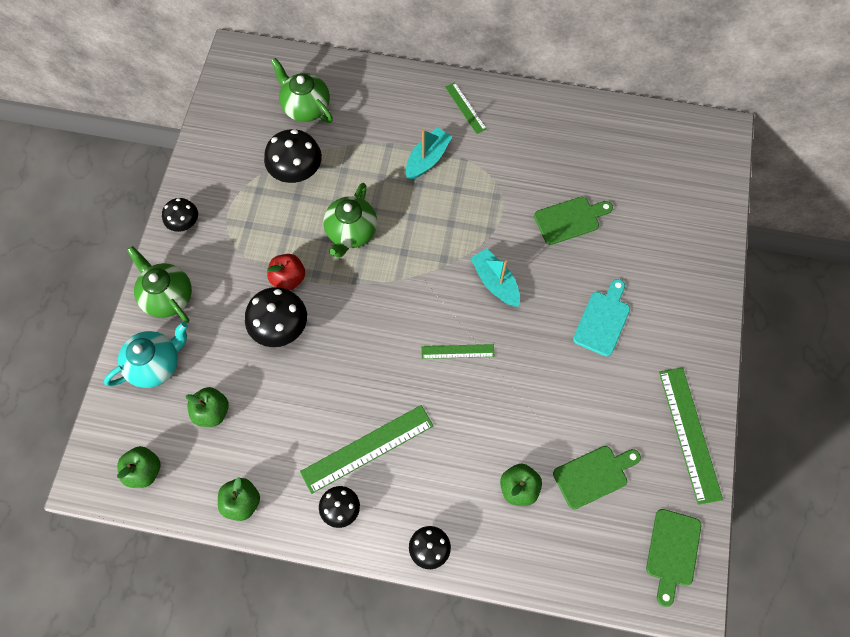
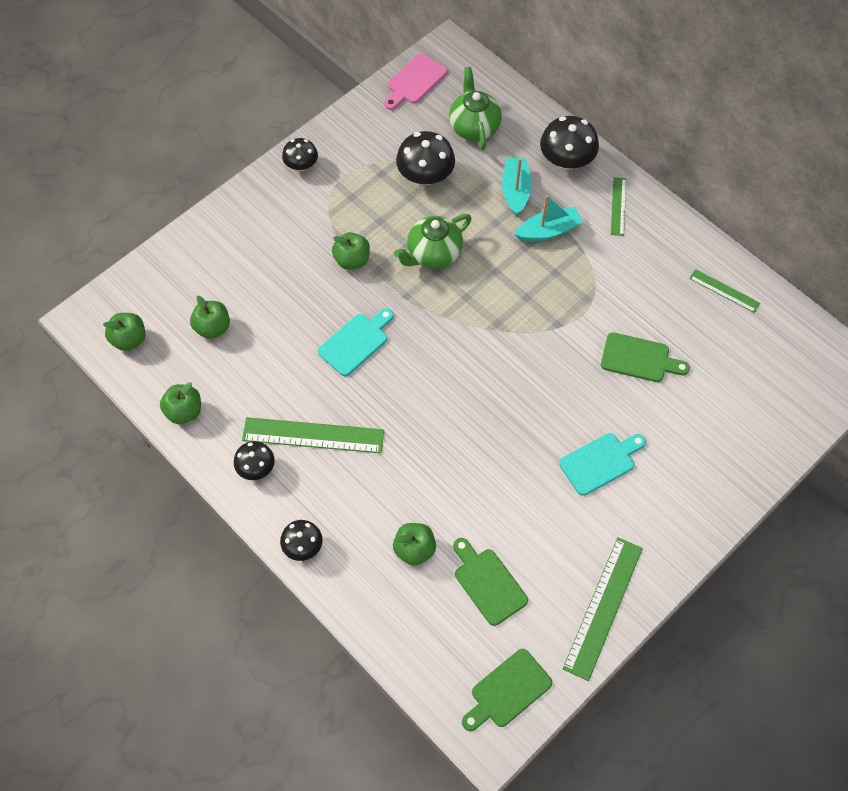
camera: 35 degrees right, 5 degrees down
(156, 364) = (197, 264): turquoise teapot -> none
(168, 297) = (245, 216): green teapot -> none
(228, 97) = (414, 81): none -> pink cutting board
(280, 327) = (316, 295): black mushroom -> black mushroom (566, 160)
(288, 278) = (352, 260): red apple -> green apple
(343, 346) = (356, 342): none -> turquoise cutting board
(457, 351) = (449, 407): green ruler -> green ruler (724, 291)
(495, 282) = (527, 370): turquoise boat -> turquoise boat (515, 191)
(594, 475) = (488, 583): green cutting board -> green cutting board turned 135 degrees counterclockwise

